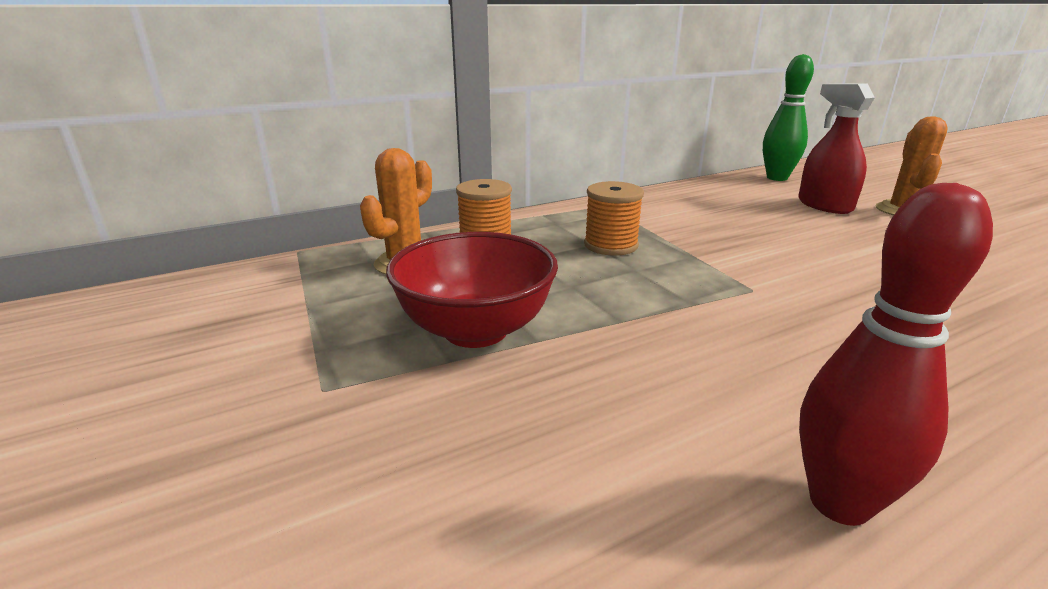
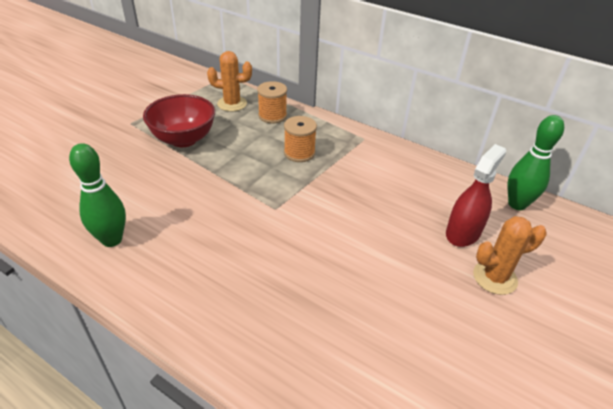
camera: 60 degrees right, 15 degrees up
(839, 503) = (112, 239): red bowling pin -> green bowling pin

